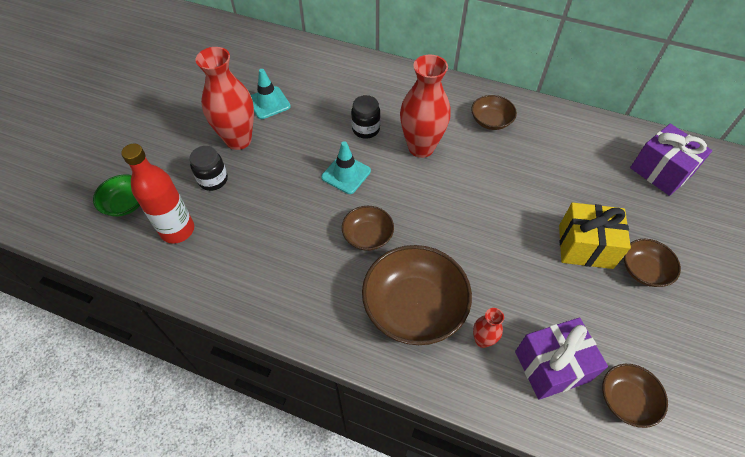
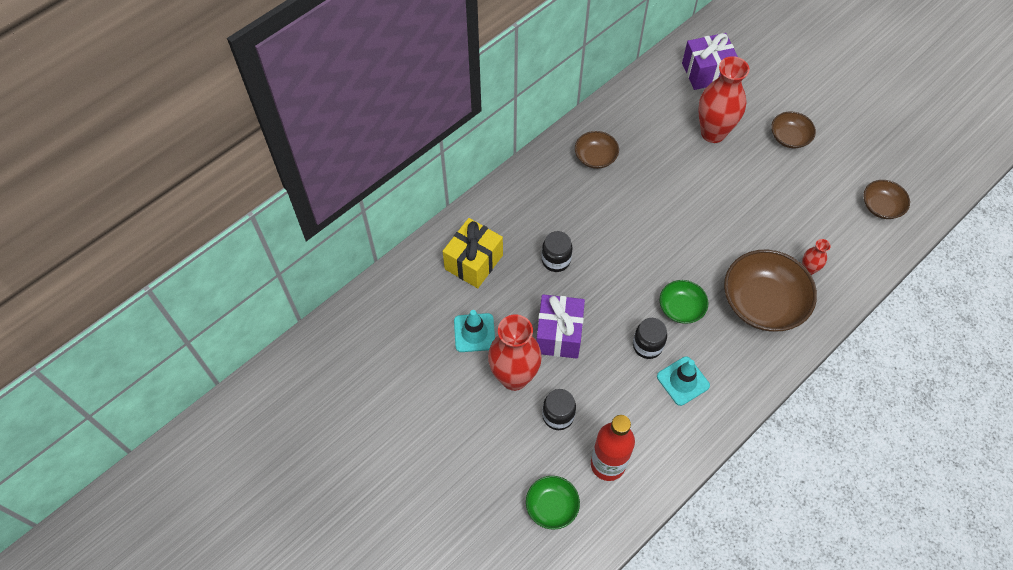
camera: 65 degrees left, 5 degrees up
(312, 222) = (647, 346): none -> black jar
(346, 174) = (604, 298): turquoise traffic cone -> turquoise traffic cone (683, 381)
(367, 236) = (681, 308): brown bowl -> green bowl
(421, 147) = (601, 225): red vase -> red vase (713, 133)
(552, 366) = (843, 236): purple gift -> purple gift (559, 334)
(585, 246) = (755, 162): yellow gift -> yellow gift (473, 262)

